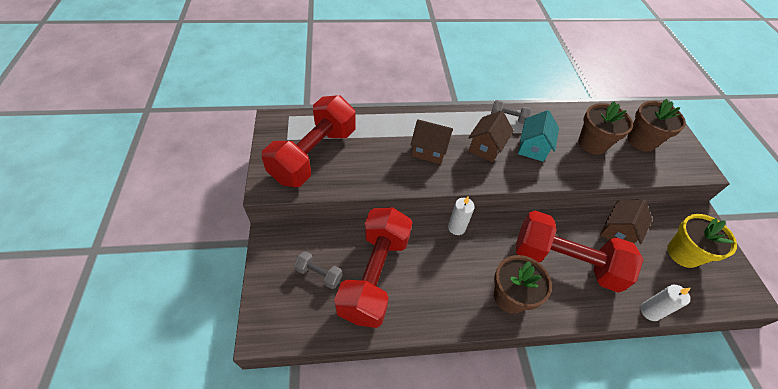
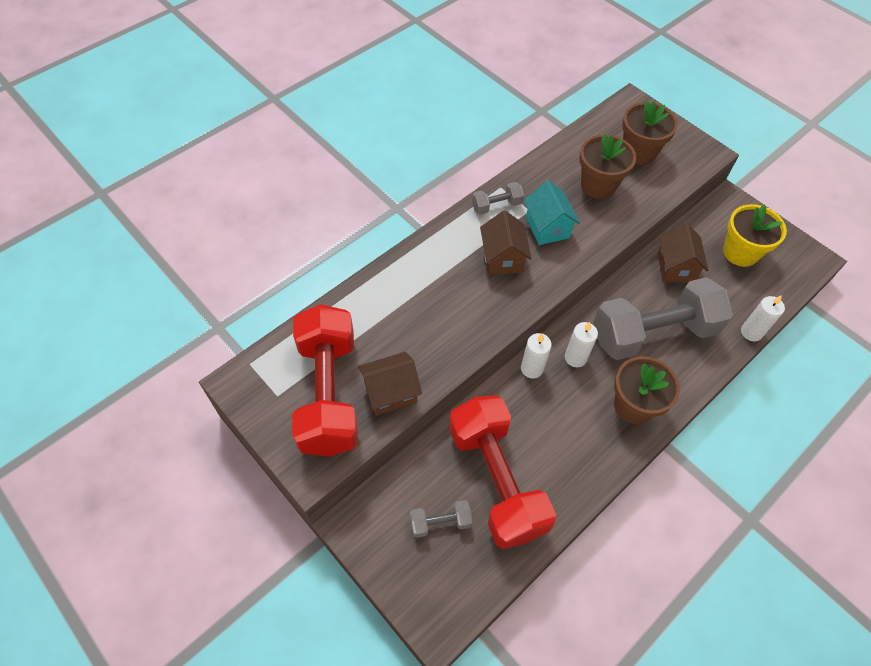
camera: 35 degrees left, 5 degrees up
(429, 151) = (449, 301): brown house -> brown house (390, 392)
(492, 240) = (575, 358): none -> white candle
(565, 261) = (653, 333): red dumbbell -> grey dumbbell

